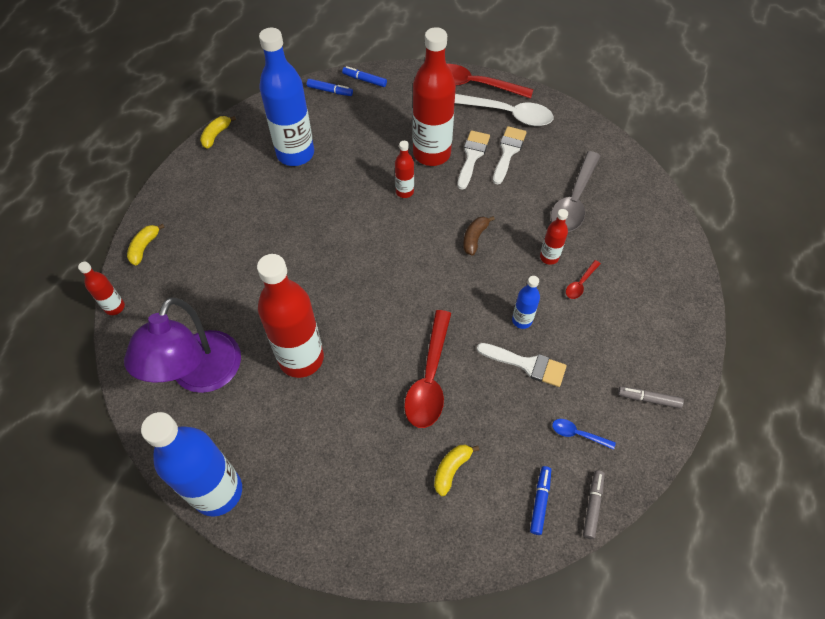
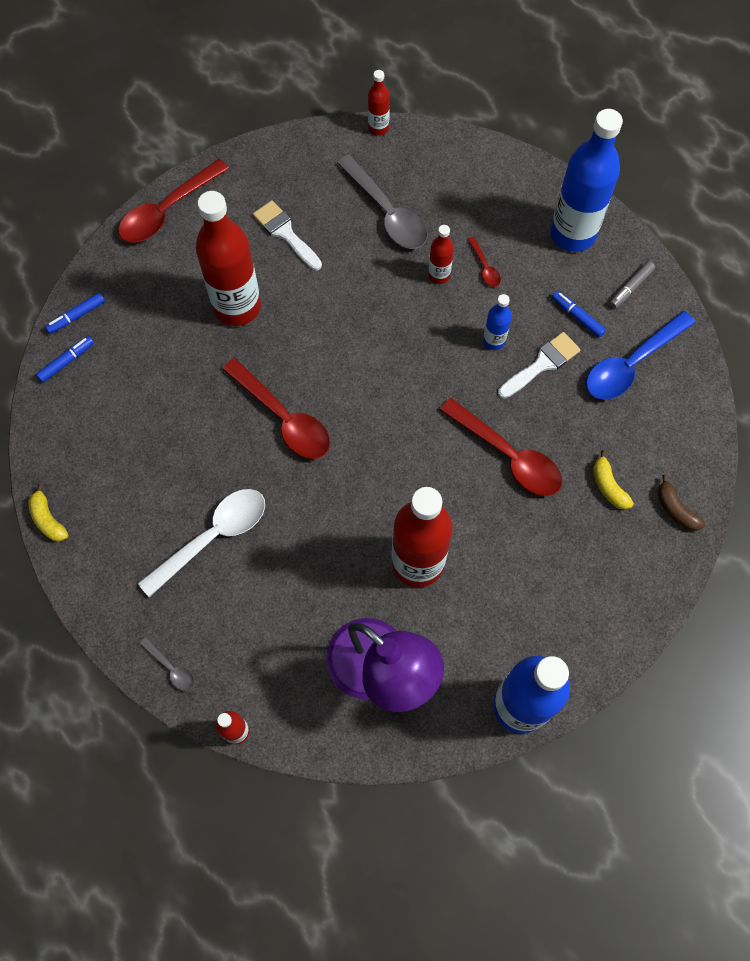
camera: 60 degrees left, 10 degrees up
(144, 247) = (171, 668): yellow banana -> grey spoon
(295, 154) = (140, 445): blue bottle -> blue bottle (572, 234)
(365, 219) = (283, 418): none -> red spoon
(404, 192) = (271, 360): red bottle -> red bottle (378, 128)
(472, 156) = (268, 270): white brush -> none
(474, 238) = (374, 327): brown banana -> brown banana (675, 509)
(507, 114) = (233, 203): white spoon -> white spoon (213, 537)
(540, 501) = (675, 431): blue marker -> blue marker (577, 317)
(578, 434) = (631, 364): blue spoon -> blue spoon, size x2.17
(592, 506) = (699, 392): grey marker -> none

